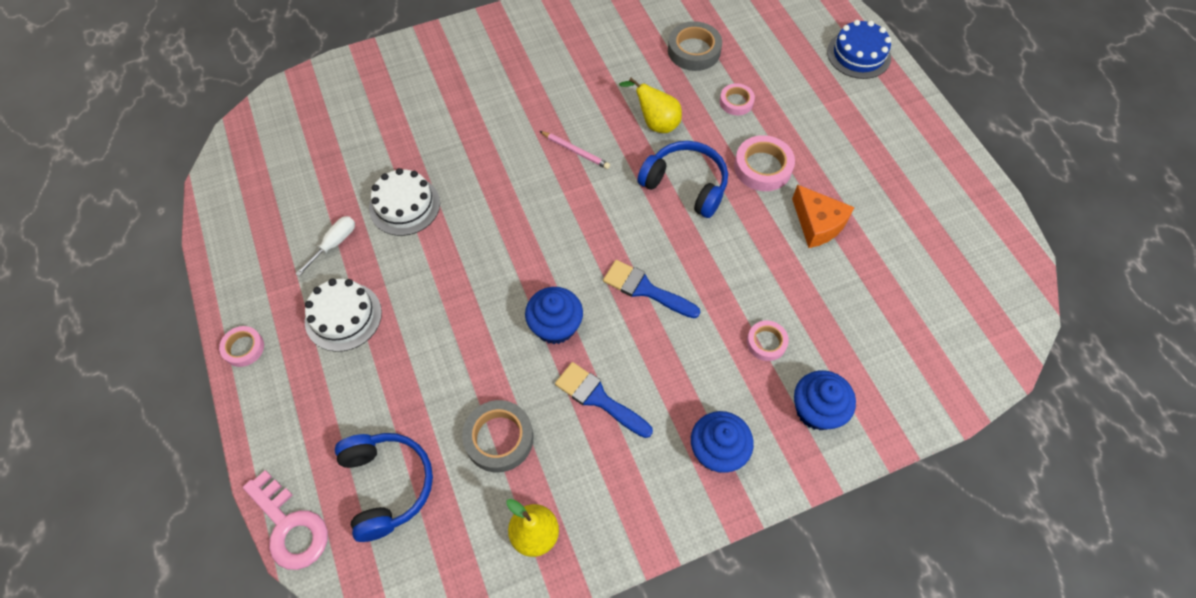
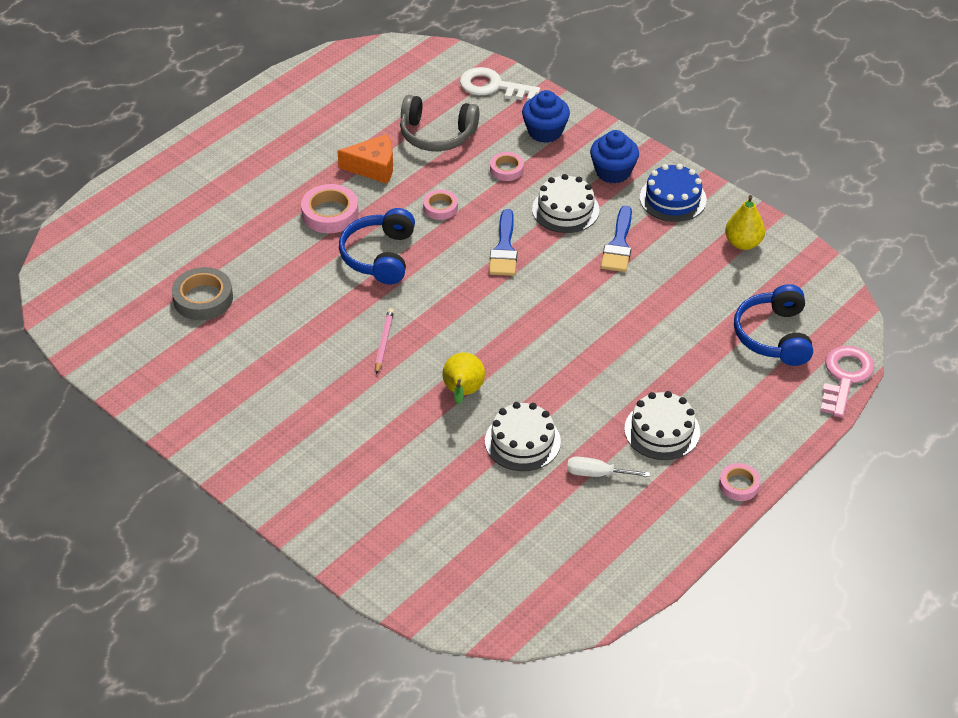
camera: 115 degrees left, 15 degrees down
(387, 485) = (773, 336): blue headphones -> blue headphones turned 45 degrees counterclockwise
(499, 438) = (691, 288): grey tape -> none
(555, 326) = (575, 290): blue cupcake -> none
(655, 123) = (316, 297): yellow pear -> yellow pear (463, 393)
(677, 371) = (565, 209): none -> white cake
(736, 102) = (259, 250): pink tape -> pink tape (440, 207)
(817, 224) = (373, 167): orange cheese -> orange cheese turned 60 degrees clockwise
(850, 299) = (437, 134): none -> grey headphones
(858, 54) = (151, 184): blue cake -> blue cake (673, 198)
(920, 390) = (492, 86): none -> white key

